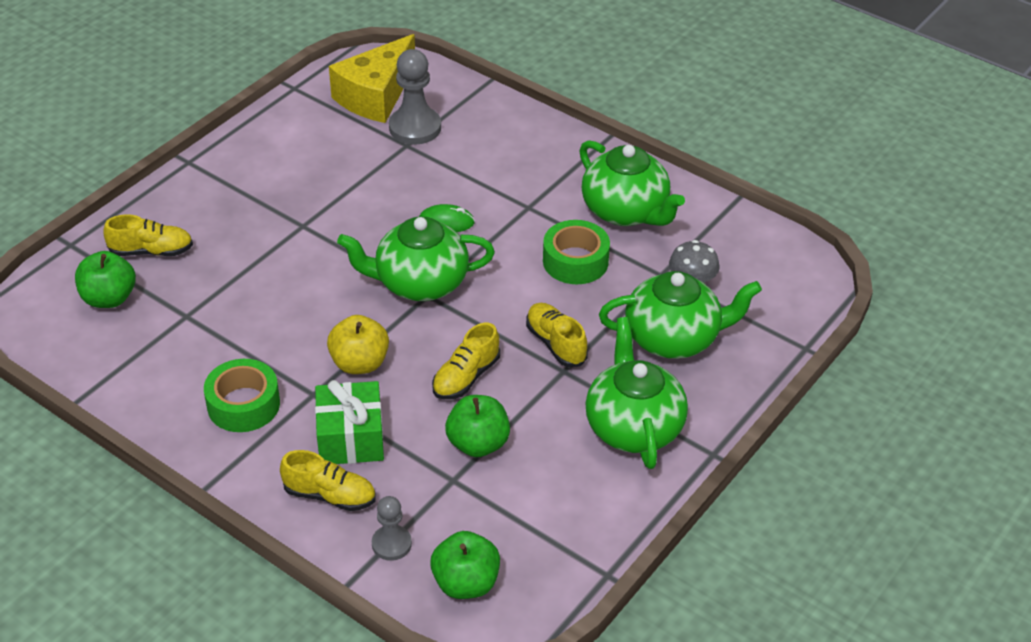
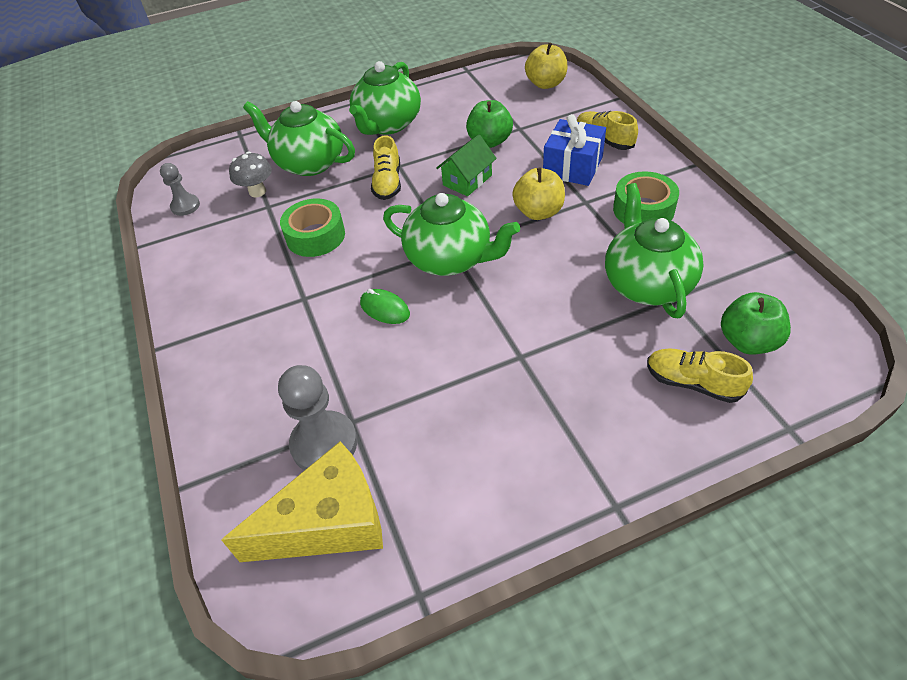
camera: 145 degrees left, 5 degrees up
(350, 438) = (572, 167): green gift -> blue gift
(391, 544) = (578, 109): grey pawn -> grey pawn (185, 206)
(466, 377) = (467, 180): yellow shoe -> green house
(466, 583) = (545, 84): green apple -> yellow apple
(626, 211) = (233, 264): green teapot -> green teapot (646, 283)

